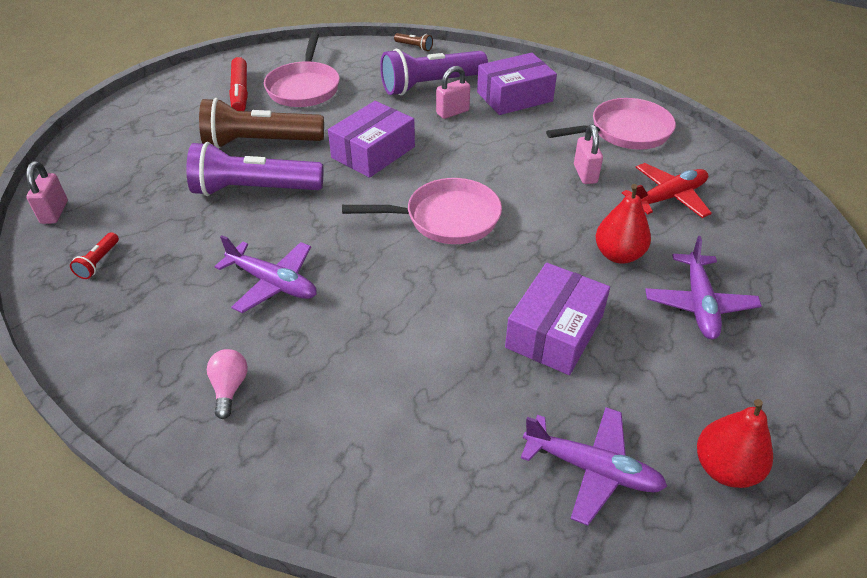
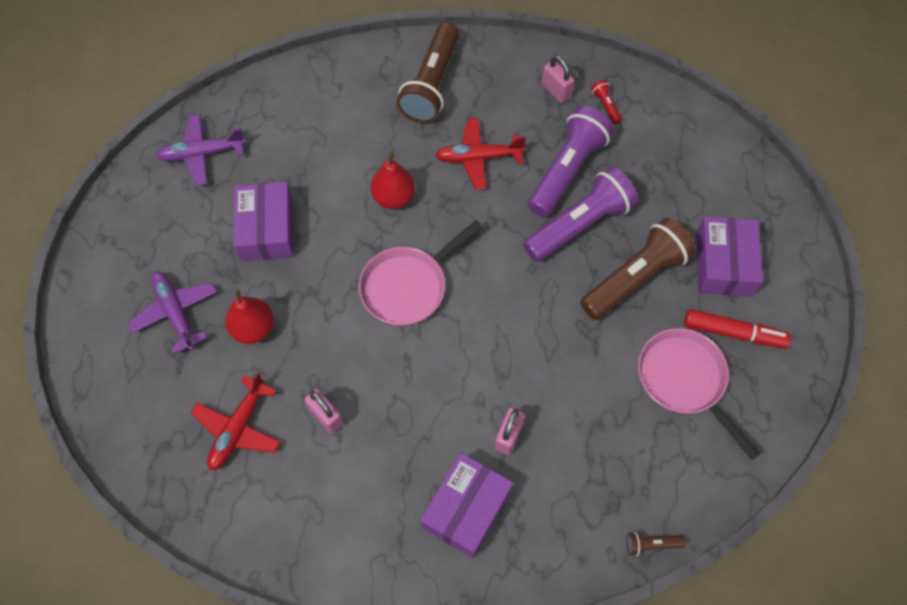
camera: 145 degrees right, 20 degrees up
(54, 212) = (689, 120): pink padlock -> pink padlock (556, 91)
(229, 388) = (432, 84): pink light bulb -> brown flashlight
(240, 92) = (734, 333): red marker -> red marker turned 150 degrees clockwise
(273, 283) = (478, 158): purple plane -> red plane
(373, 152) = (530, 327): purple box -> purple box (723, 264)
(431, 85) = (567, 472): purple flashlight -> purple flashlight (567, 170)
(625, 132) = (319, 515): pink pan -> none
(725, 468) = (128, 195): red pear -> red pear (394, 197)

